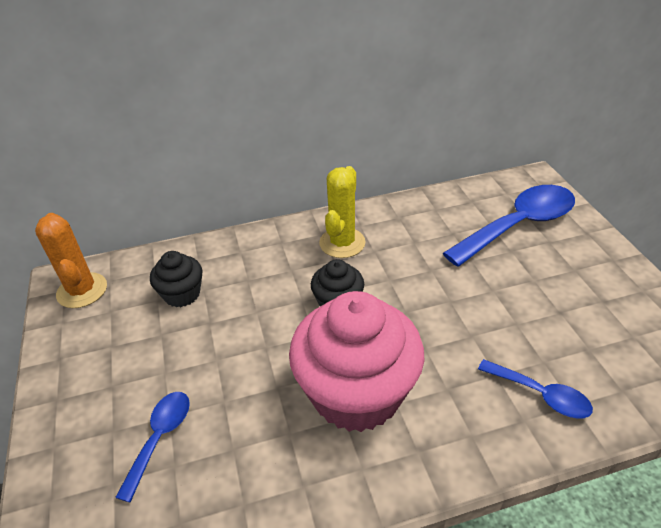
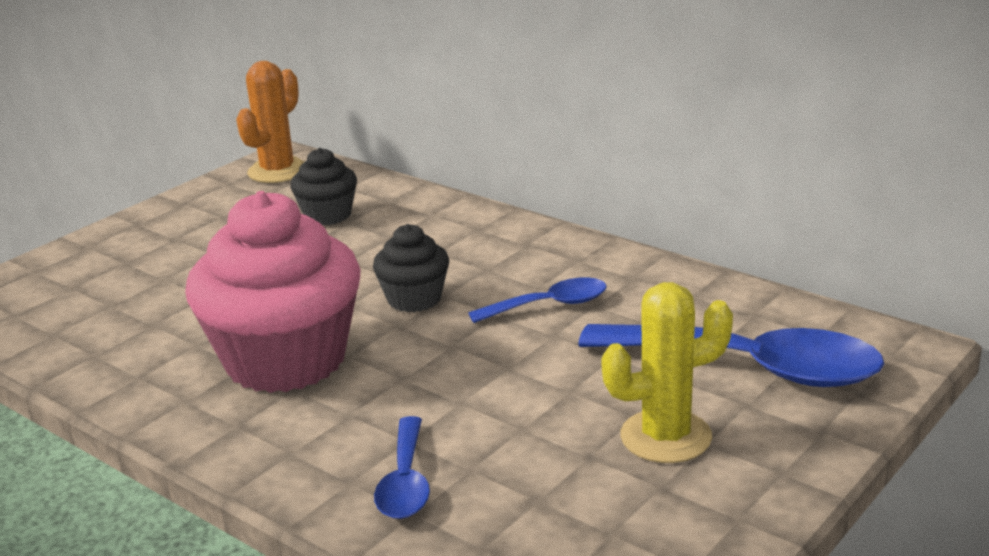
camera: 55 degrees right, 15 degrees down
(160, 438) = (135, 285): blue spoon -> blue spoon (549, 305)
(342, 243) = (526, 262): yellow cactus -> yellow cactus (666, 437)

